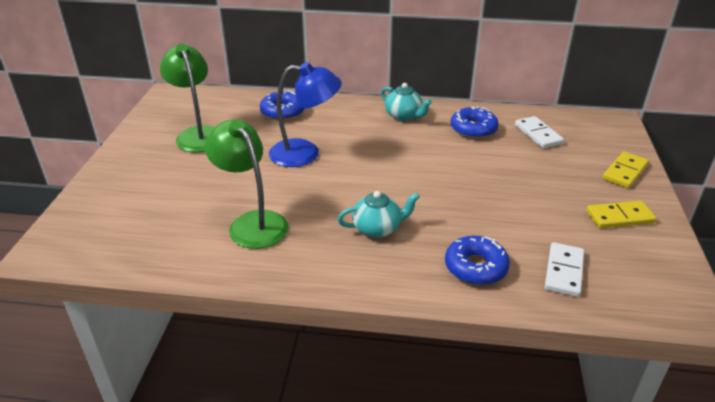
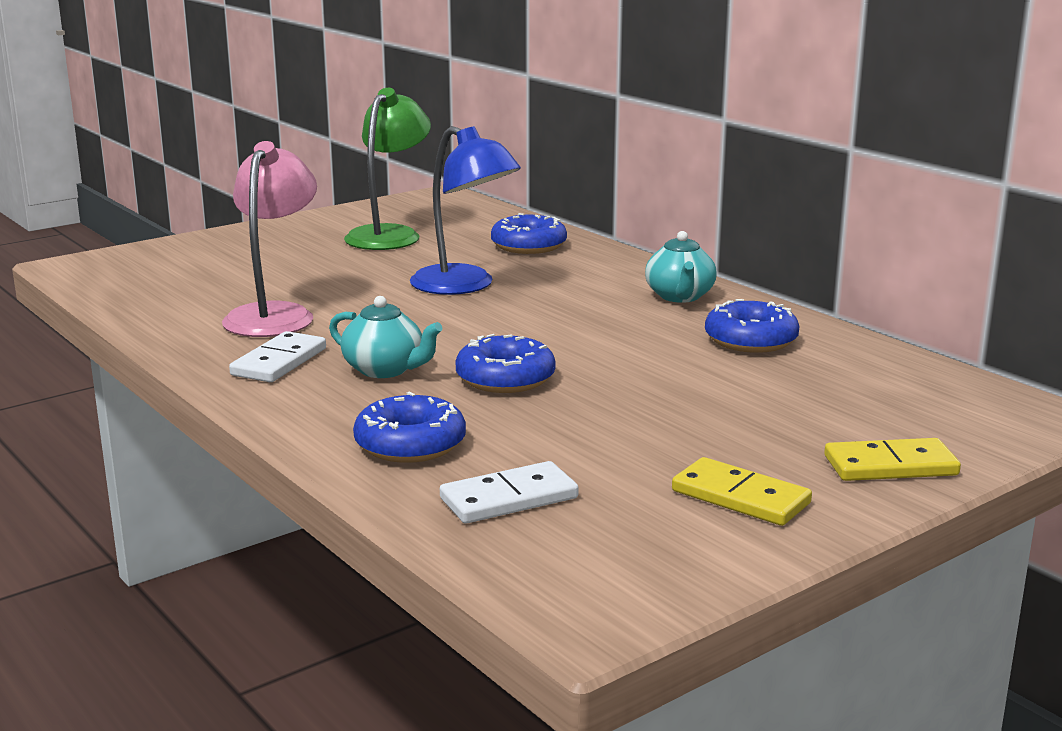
camera: 45 degrees right, 15 degrees down
(252, 222) = (274, 315): green lamp -> pink lamp
(434, 203) = (505, 378): none -> blue donut
(538, 134) = (845, 379): white domino -> white domino (279, 362)

